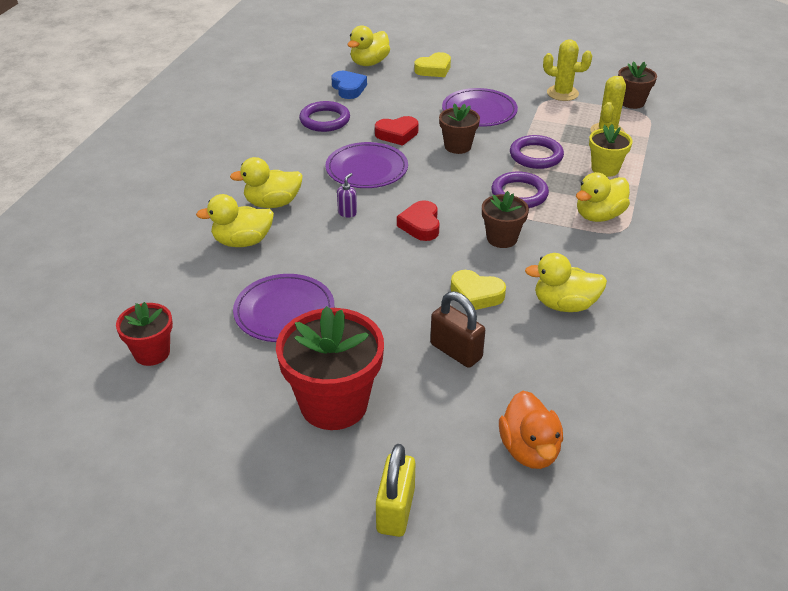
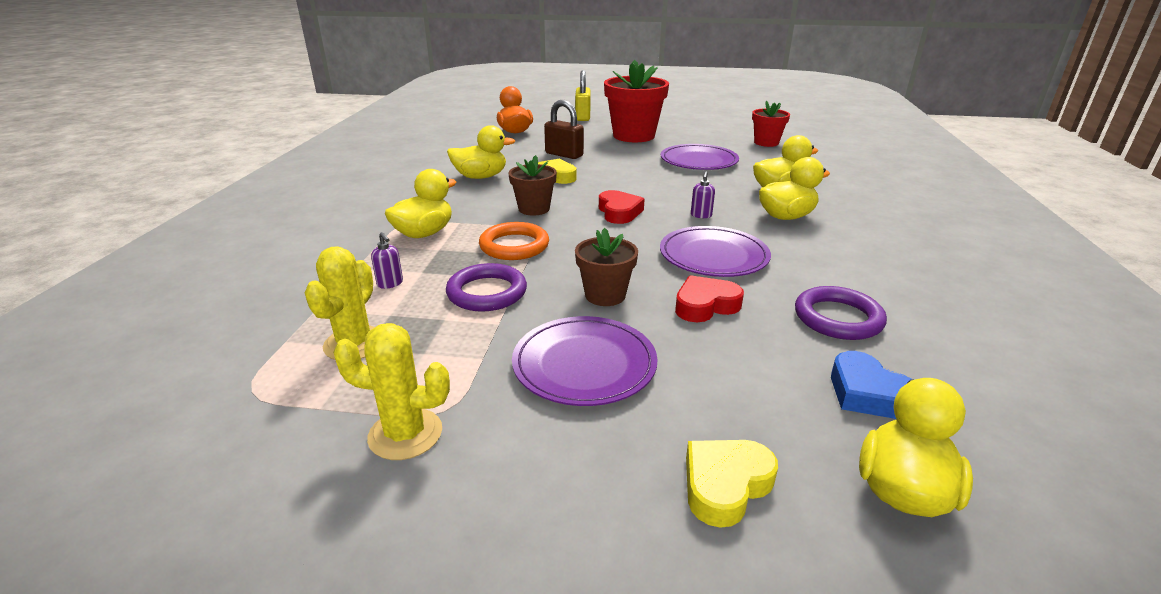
camera: 170 degrees right, 10 degrees down
(519, 194) = (514, 246): purple ring -> orange ring
(605, 169) = (390, 283): yellow flower pot -> purple soap dispenser
(632, 102) = (256, 424): brown flower pot -> none

